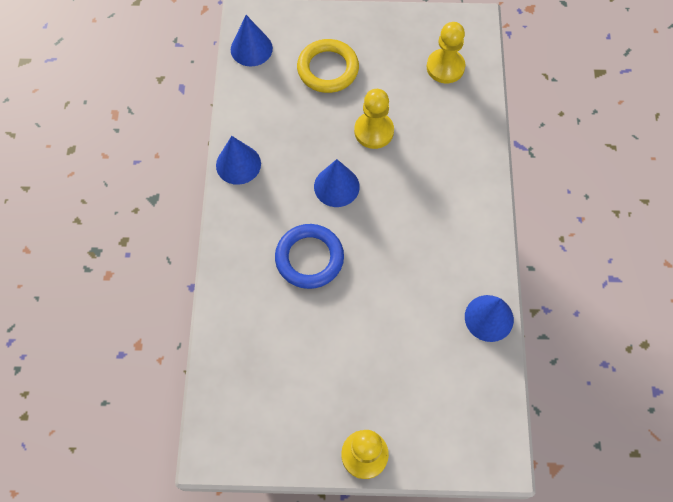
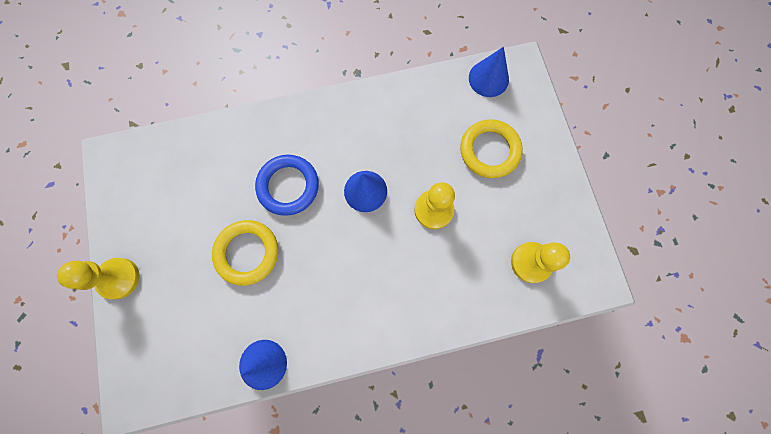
camera: 75 degrees right, 10 degrees up
(238, 164) = (365, 102): blue cone -> none
(371, 312) = (247, 253): none -> yellow ring

